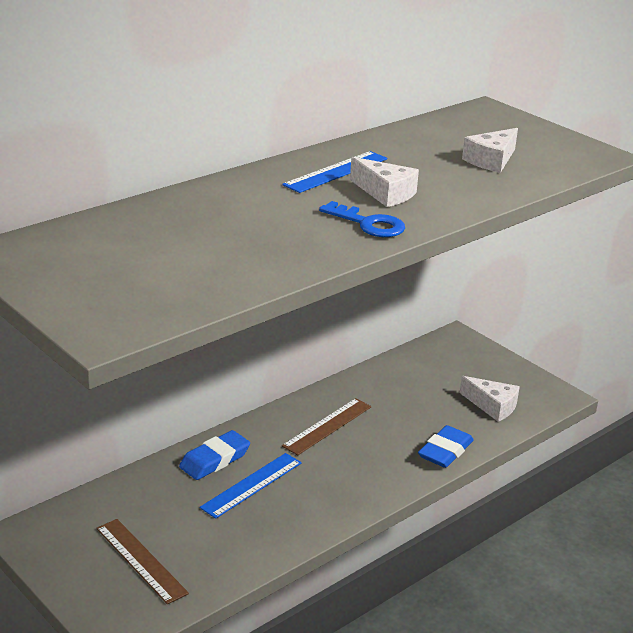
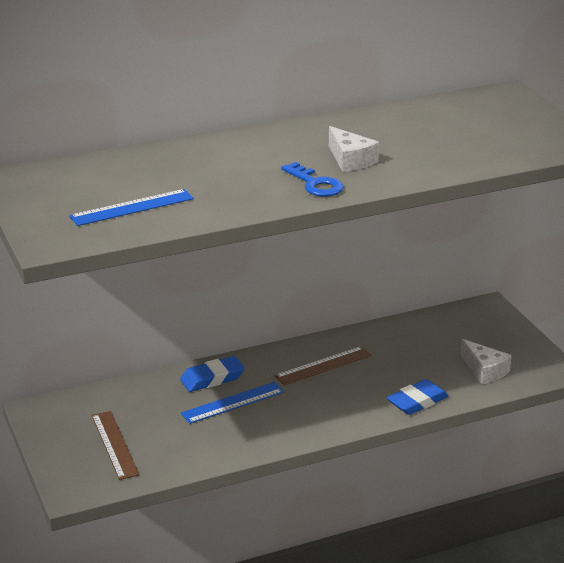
camera: 20 degrees right, 0 degrees up
(336, 172) = (321, 138): blue ruler -> blue ruler (132, 207)
(491, 160) = (470, 140): white cheese -> none

